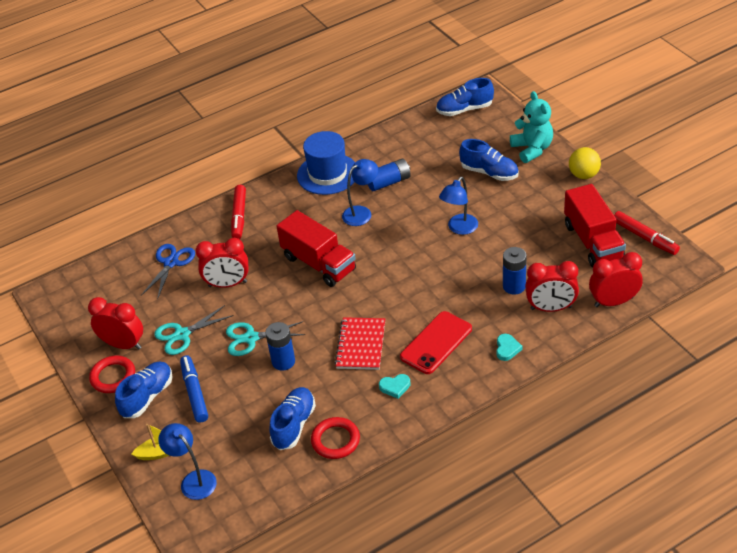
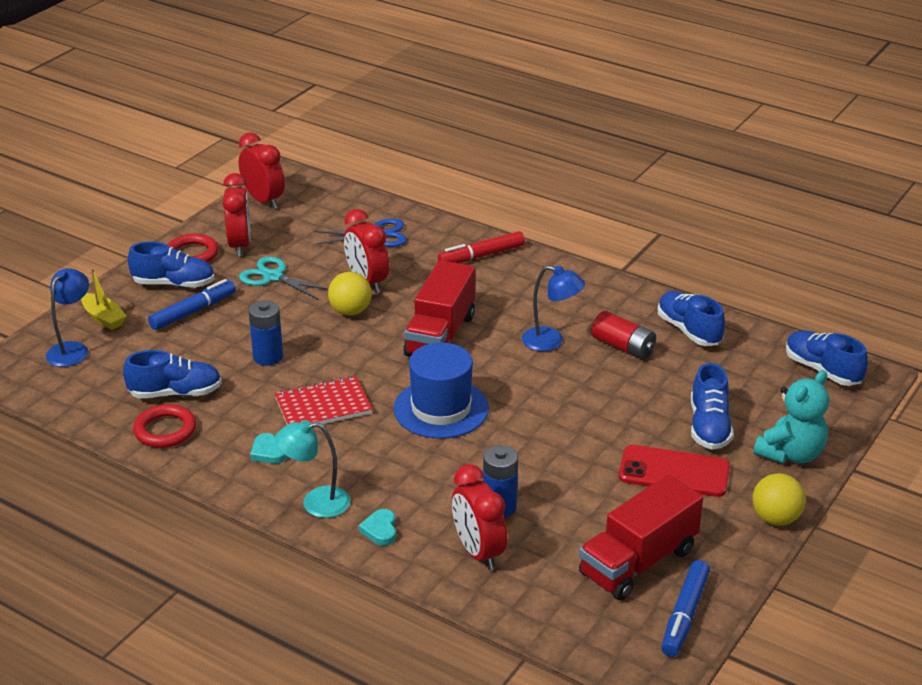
camera: 60 degrees right, 10 degrees down
(251, 338) = (292, 323): turquoise scissors -> none
(258, 302) = (350, 311): none -> yellow ball
(327, 174) = (602, 296): blue hat -> blue hat (441, 409)
(388, 182) = (623, 347): blue battery -> red battery
(391, 149) = (689, 330): none -> blue shoe
(436, 343) = (358, 465): red phone -> red phone (674, 472)
(459, 228) = (578, 429): blue lamp -> none
(463, 374) = (316, 502): none -> turquoise lamp
(507, 349) = (380, 530): turquoise heart -> turquoise heart turned 105 degrees clockwise
(613, 302) = (527, 612): red clock -> red clock (264, 200)
(645, 237) = (684, 615): red marker -> blue marker

